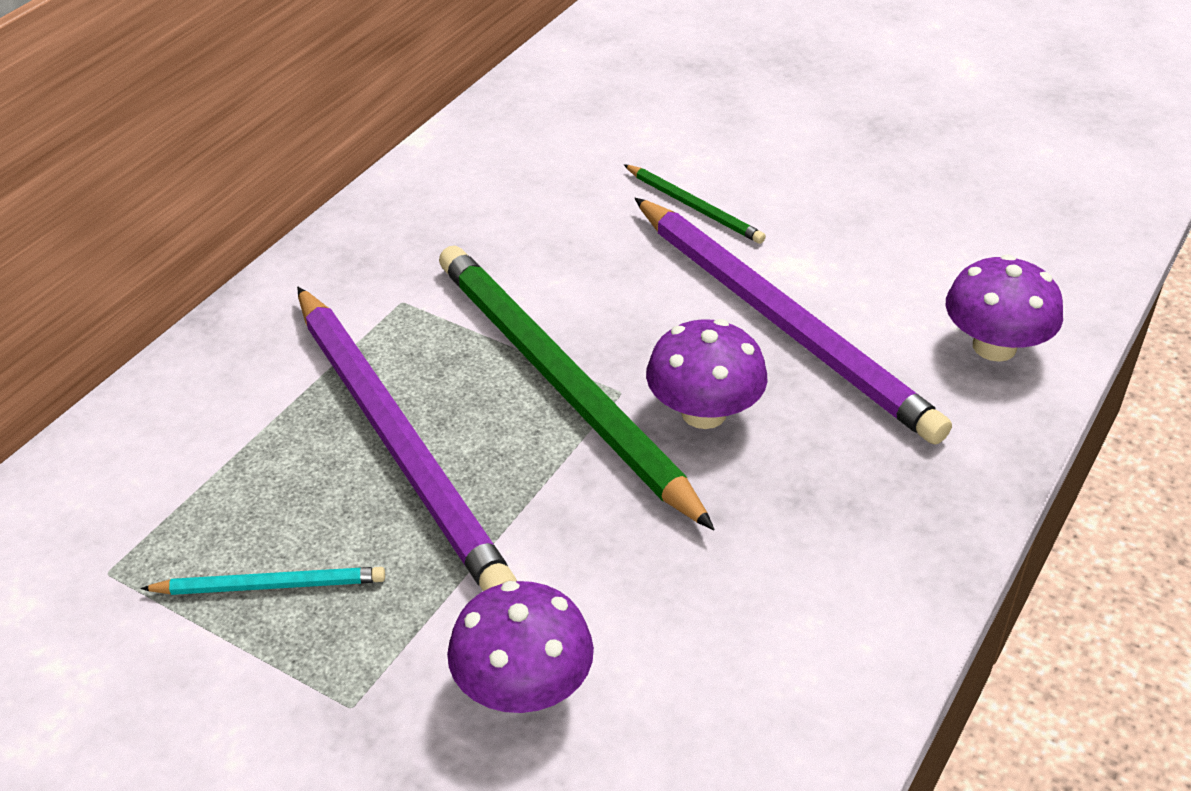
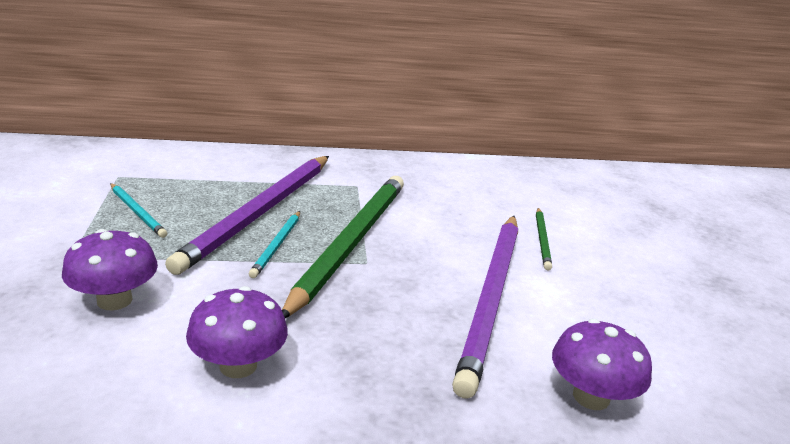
camera: 50 degrees right, 15 degrees down
(508, 462) = (277, 245): none -> turquoise pencil
(703, 413) = (381, 294): purple mushroom -> purple mushroom (238, 365)

